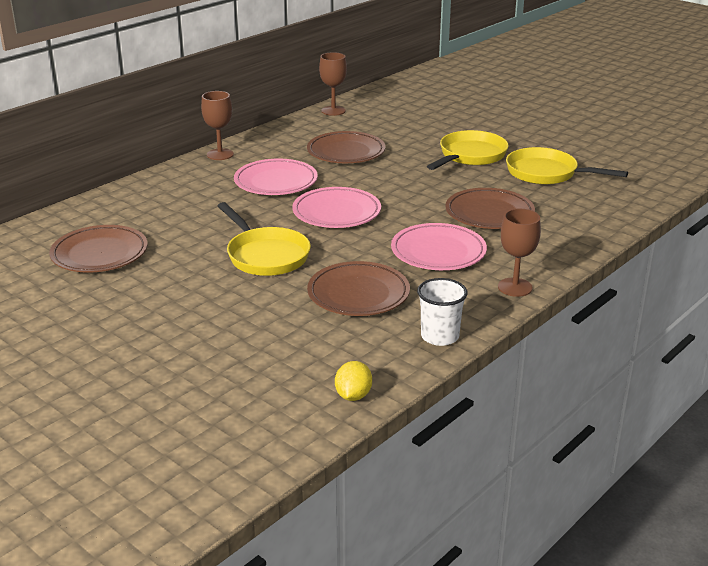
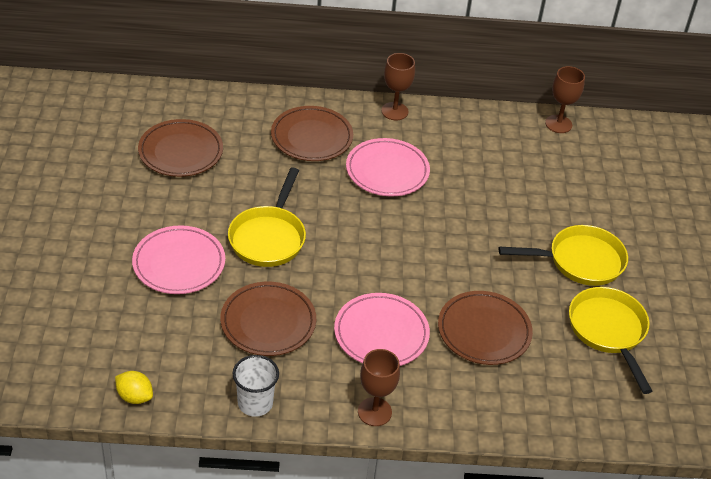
camera: 45 degrees right, 15 degrees up
(336, 212) = (378, 236): pink plate -> pink plate (179, 263)
(346, 152) = (489, 179): brown plate -> brown plate (311, 137)
(353, 395) = (135, 396): yellow lemon -> yellow lemon turned 60 degrees clockwise

